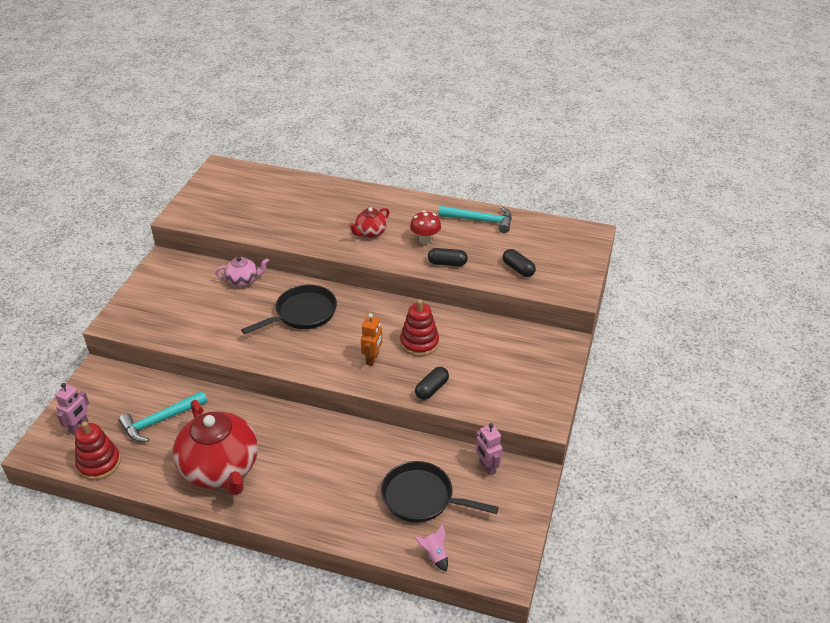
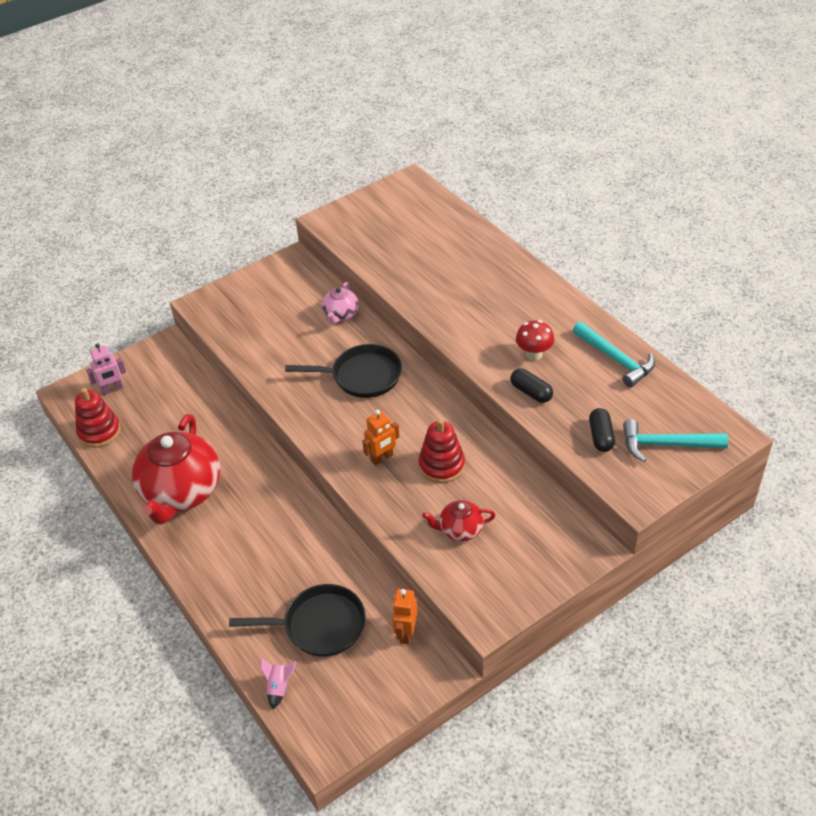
camera: 40 degrees right, 5 degrees up
(160, 420) = (175, 419): turquoise hammer -> turquoise hammer (666, 445)
(243, 280) = (341, 314): pink teapot -> pink teapot turned 75 degrees clockwise
(370, 232) = (486, 319): red teapot -> red teapot (460, 530)
(422, 498) = (319, 625): black pan -> black pan turned 120 degrees clockwise
(431, 389) = (407, 521): black capsule -> none
(487, 467) = (406, 633): pink robot -> orange robot

